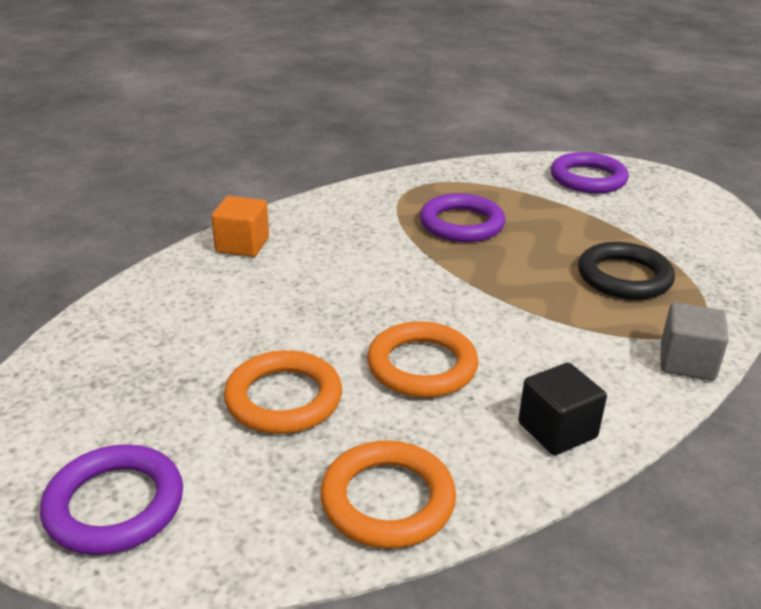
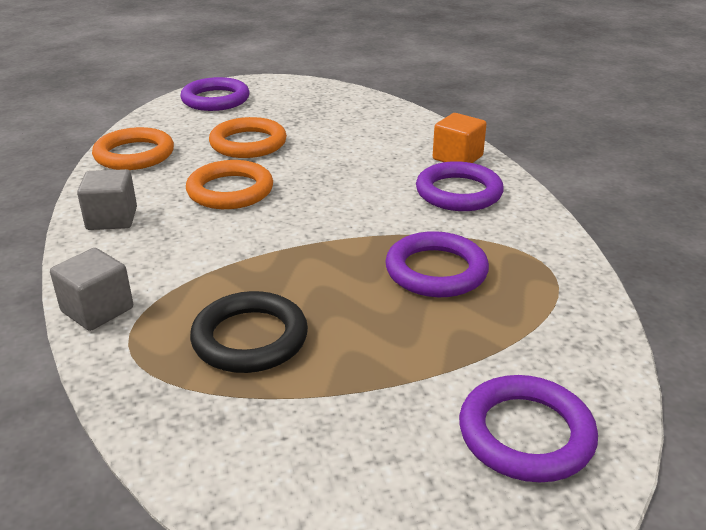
camera: 115 degrees right, 0 degrees up
(322, 234) = (458, 192): none -> purple ring
(557, 430) = (112, 219): black cube -> grey cube

